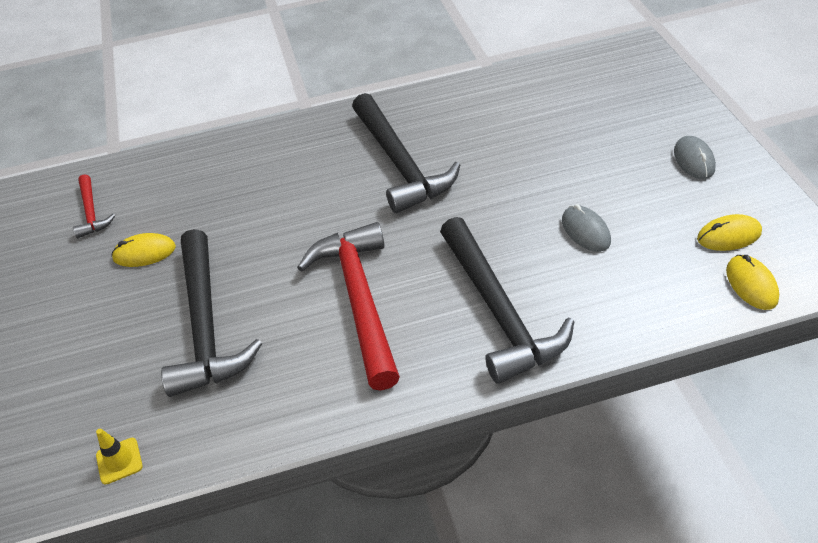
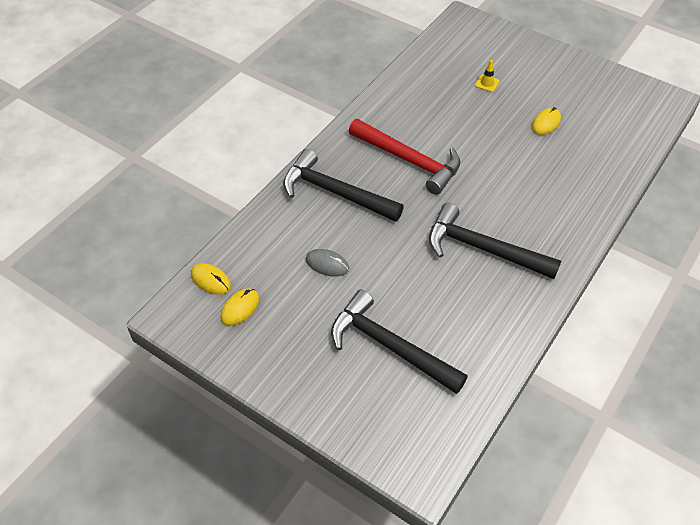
camera: 135 degrees right, 5 degrees up
(91, 212) = (607, 125): red hammer -> none
(119, 461) = (429, 57): yellow traffic cone -> yellow traffic cone (487, 83)
(206, 325) = (466, 112): black hammer -> black hammer (390, 346)
(694, 160) = (296, 362): grey mouse -> none

